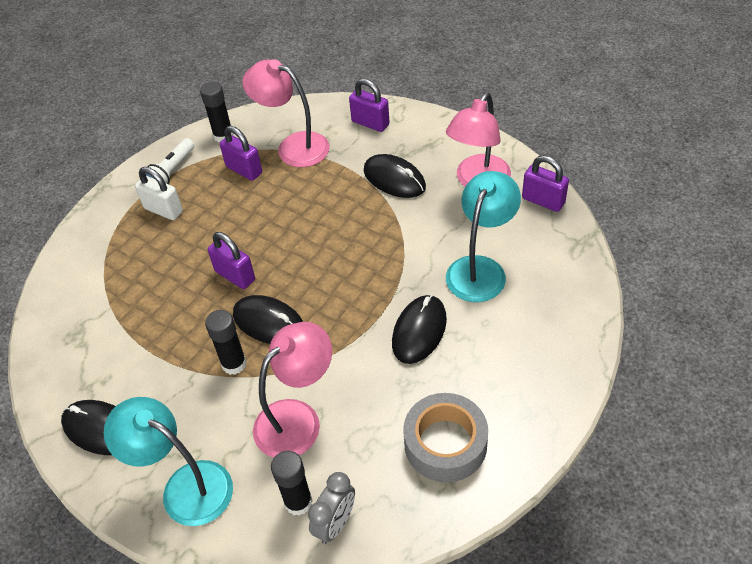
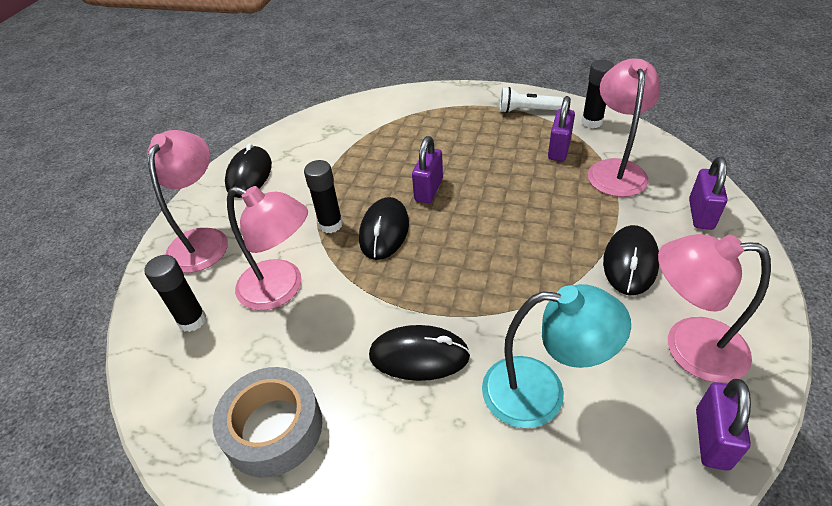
camera: 70 degrees right, 5 degrees down
(163, 210) = (479, 122): white padlock -> none
(185, 486) = (203, 240): turquoise lamp -> pink lamp
(335, 523) = (171, 357): grey clock -> none

